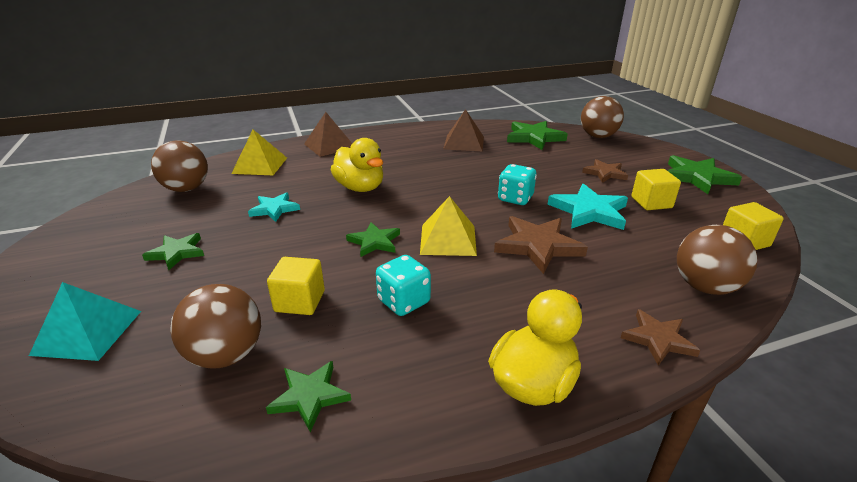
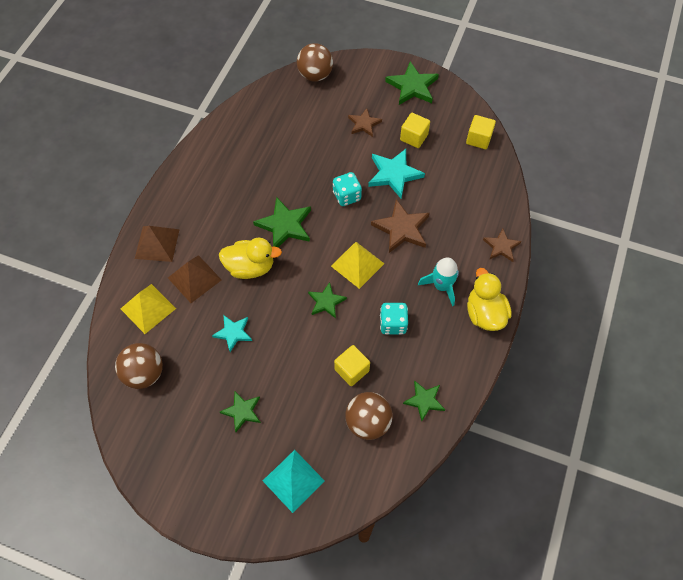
camera: 50 degrees left, 30 degrees up
(464, 143) = (243, 158): brown pyramid -> brown pyramid (194, 278)
(513, 314) = (441, 286): none -> turquoise rocket
(534, 137) = (279, 111): green star -> green star (285, 225)
(705, 287) = (490, 194): brown ball -> none

